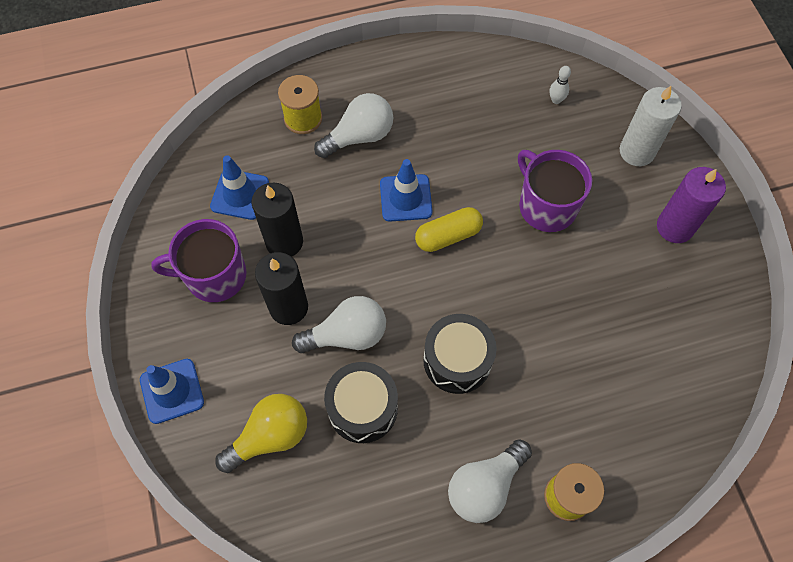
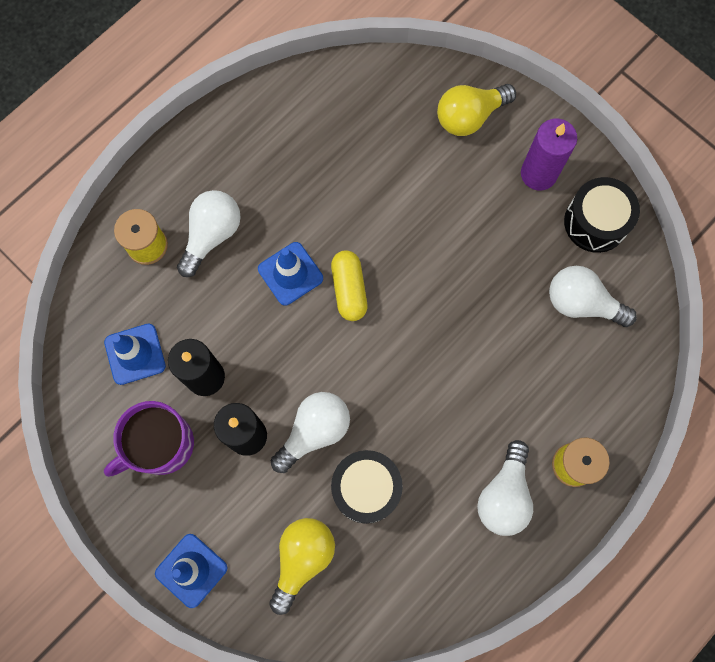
camera: 30 degrees left, 10 degrees up
(448, 236) = (349, 289): yellow capsule -> yellow capsule turned 45 degrees counterclockwise
(457, 360) = (421, 400): black drum -> black drum (595, 222)
(546, 206) = (419, 213): purple mug -> none
(556, 100) = (371, 101): white bowling pin -> none
(637, 151) = (469, 116): white candle -> yellow light bulb
(655, 356) = (581, 303): none -> white light bulb

